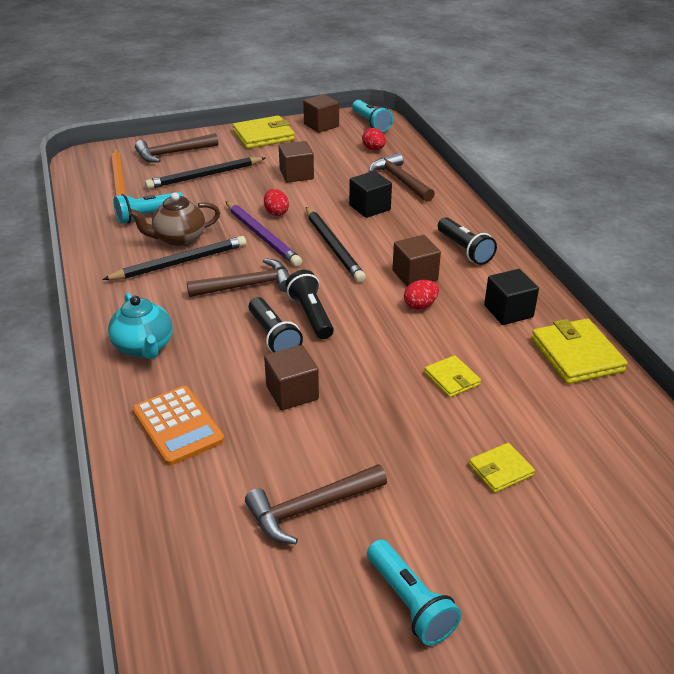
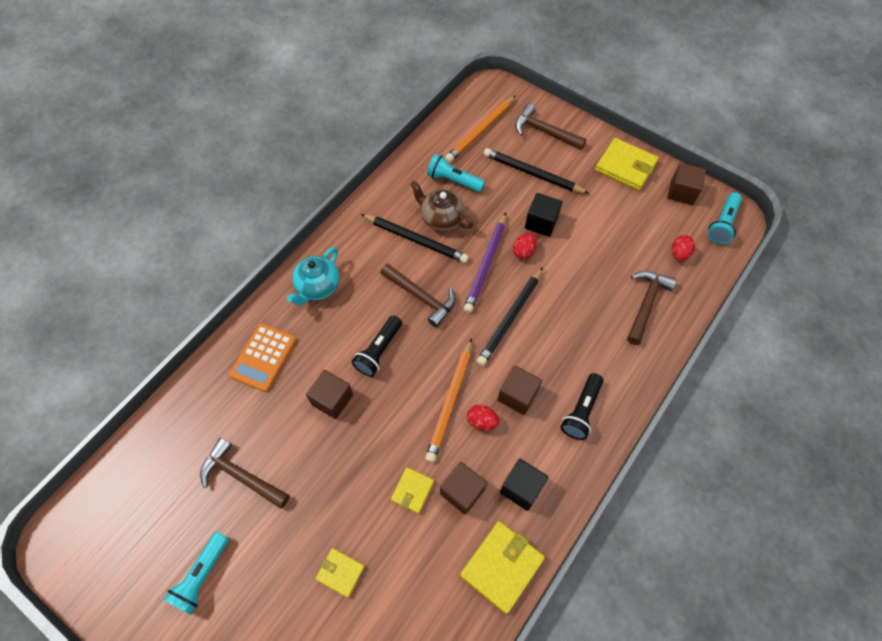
camera: 55 degrees right, 25 degrees up
(296, 174) = (588, 228): brown cube -> brown cube (462, 491)
(311, 315) = (418, 357): black flashlight -> none
(369, 207) = (585, 308): black cube -> black cube (541, 222)
(380, 315) = (450, 401): none -> orange pencil

